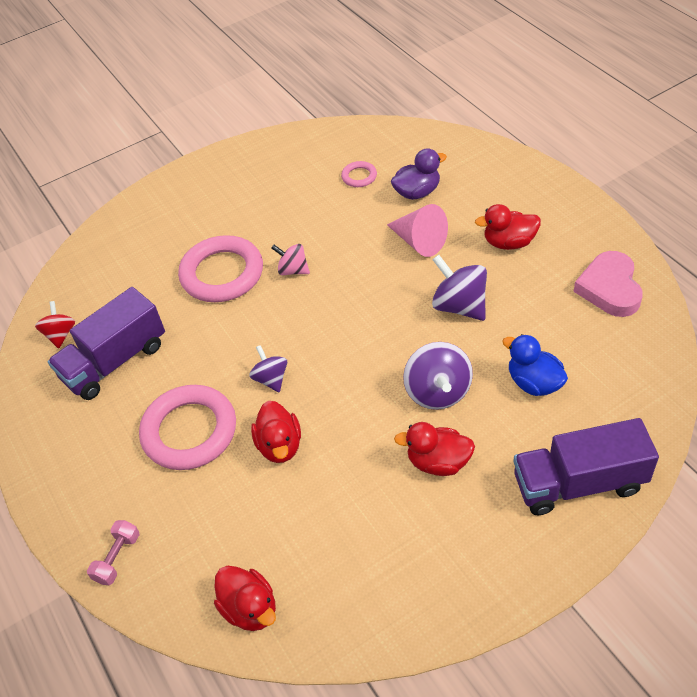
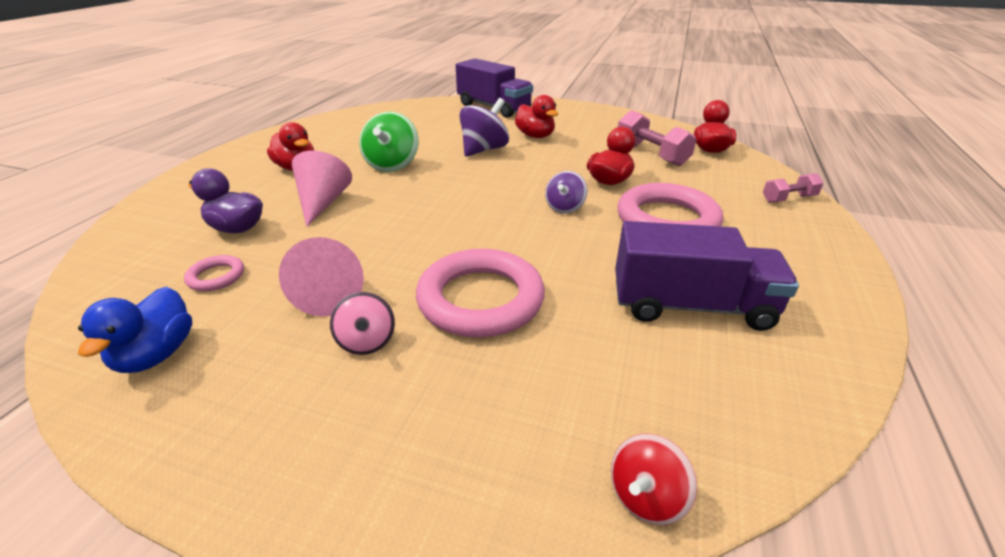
camera: 135 degrees left, 15 degrees down
(60, 334) = (745, 387): red spinning top -> red spinning top (646, 497)
(293, 217) = (331, 293): none -> pink cone
(293, 270) = (425, 253): pink spinning top -> pink spinning top (366, 341)
(295, 535) = (651, 154): none -> pink dumbbell
(459, 306) = (392, 165): purple spinning top -> green spinning top
(534, 383) = (438, 129): blue duck -> blue duck (156, 354)
(609, 288) = (326, 129): pink heart -> none

